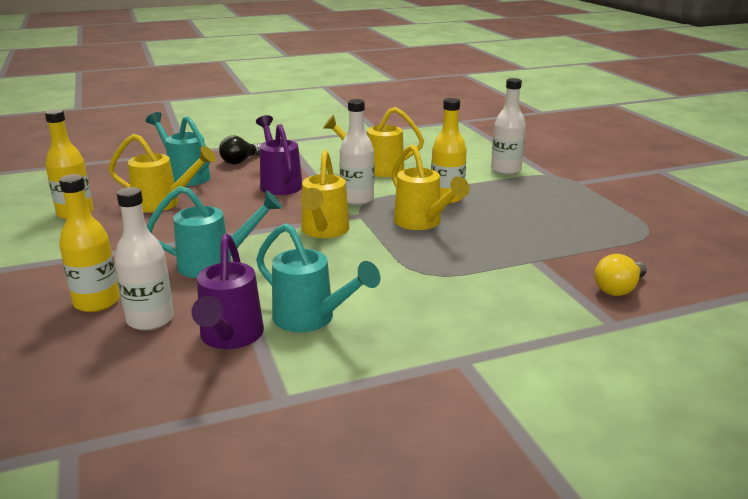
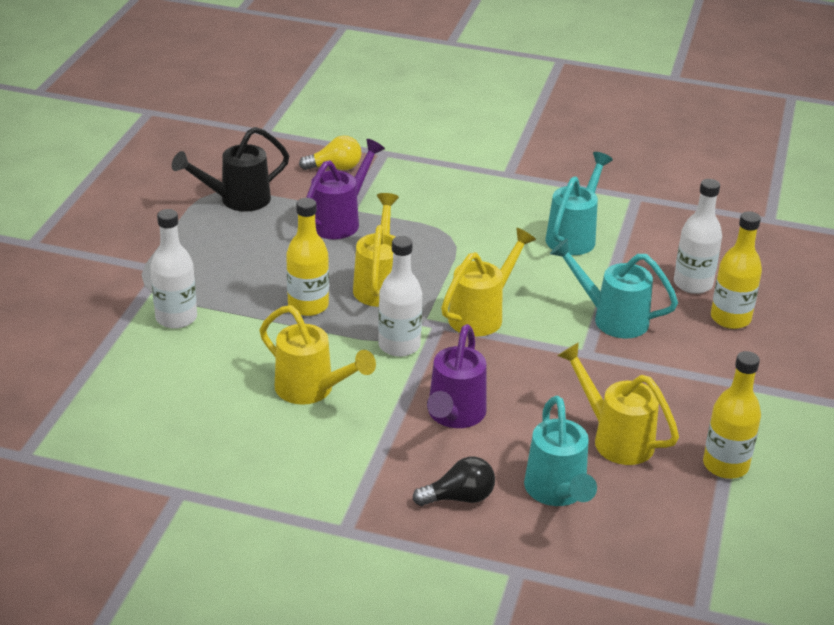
camera: 145 degrees left, 10 degrees up
(229, 338) = (642, 245): purple watering can -> purple watering can (340, 220)
(312, 319) = (574, 235): turquoise watering can -> turquoise watering can turned 45 degrees clockwise
(623, 233) = (236, 200): none -> black watering can

